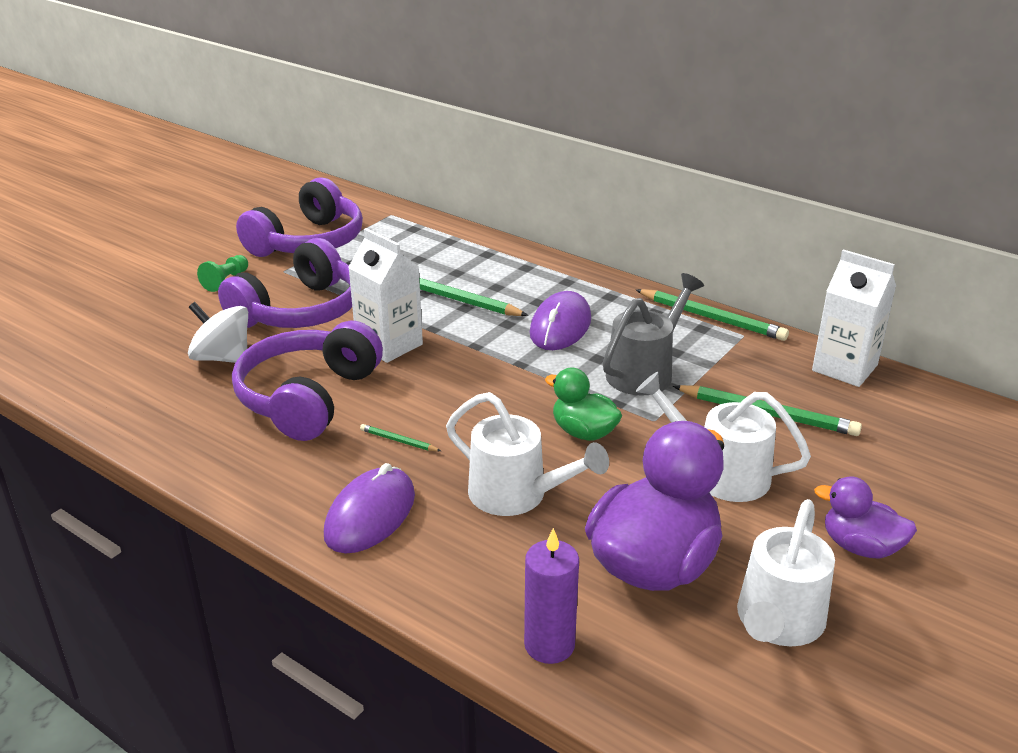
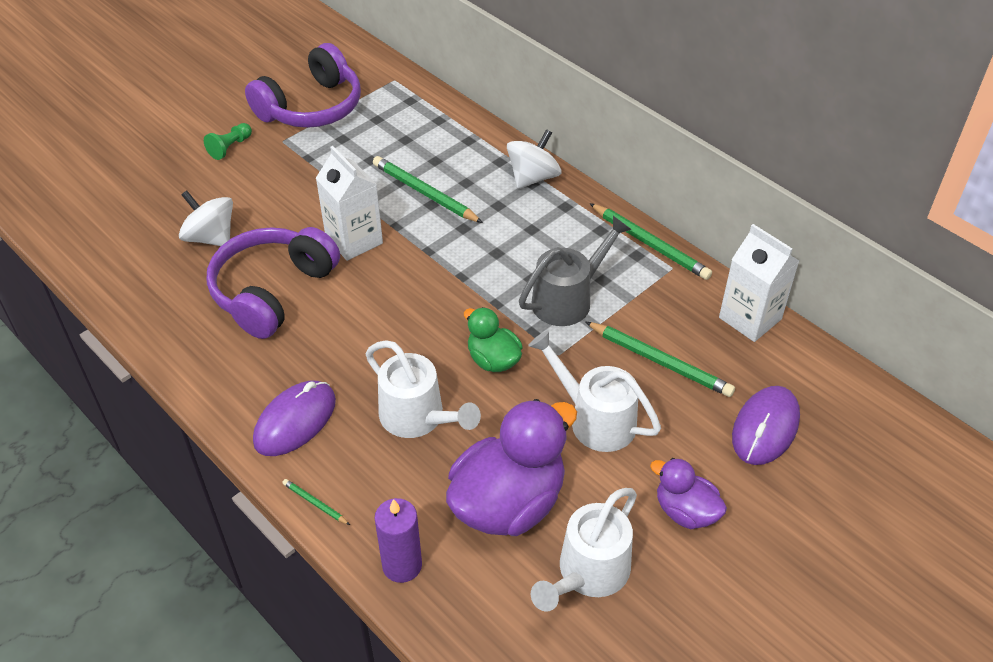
camera: 10 degrees right, 15 degrees up
(299, 311) = (286, 191): purple headphones -> none
(398, 441) = (336, 348): green pencil -> green pencil (315, 503)
(560, 326) = (509, 237): purple mouse -> purple mouse (765, 428)
(566, 277) = (533, 177): none -> white spinning top

